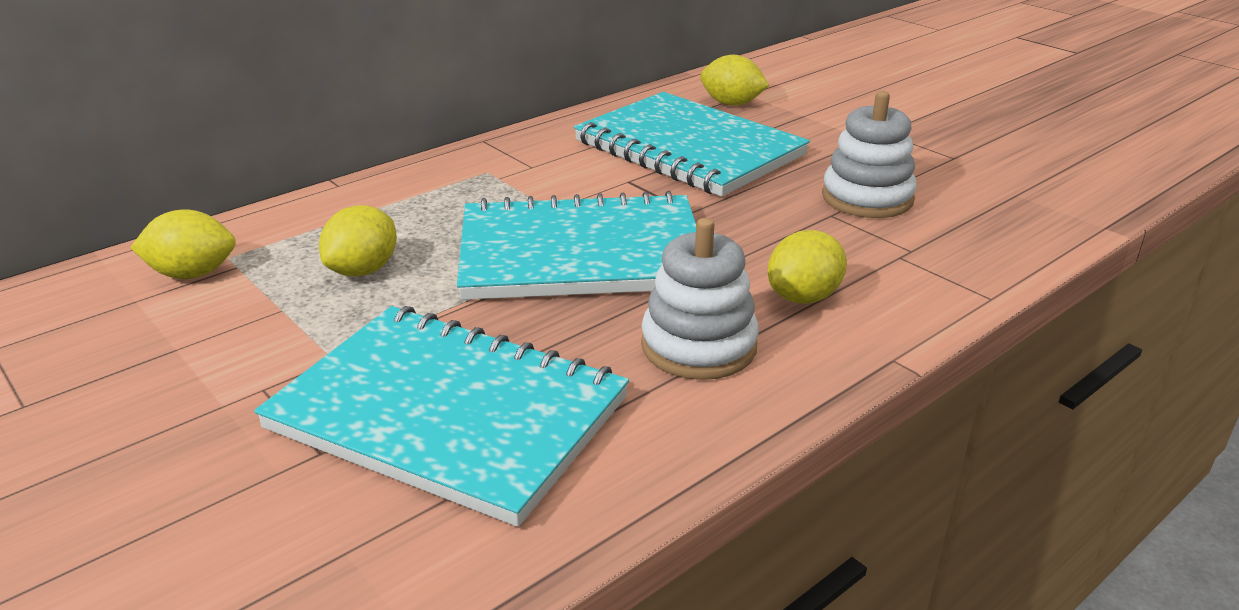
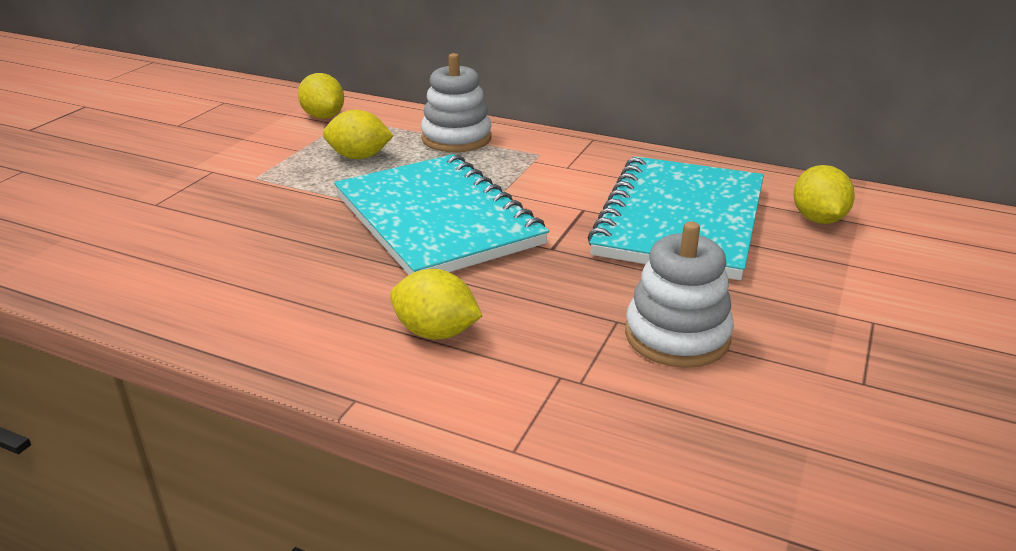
camera: 65 degrees right, 0 degrees up
(448, 414) = (202, 228): turquoise notebook -> none
(698, 346) = (326, 298): white stacking toy -> white stacking toy (456, 138)

